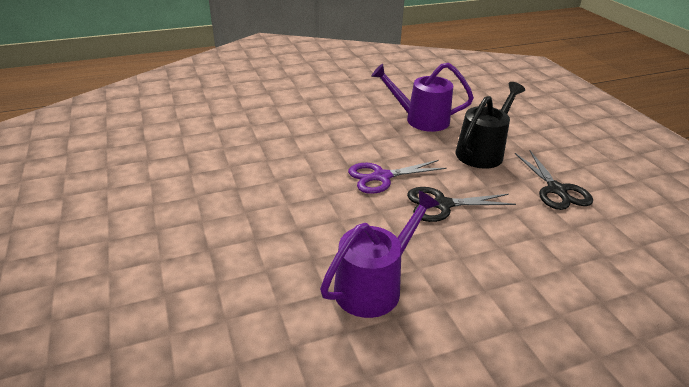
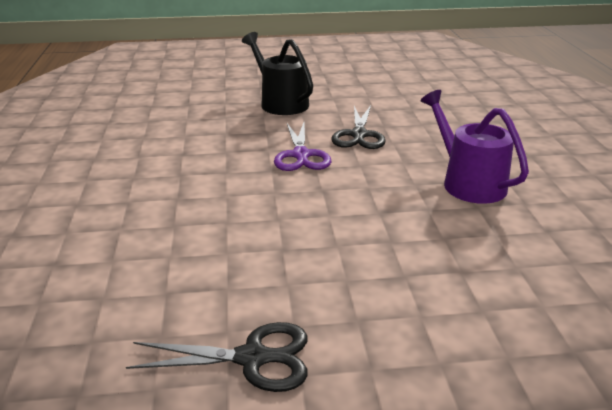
camera: 75 degrees left, 5 degrees down
(421, 120) = (199, 118): purple watering can -> none
(556, 190) = (352, 89): black scissors -> black scissors (252, 358)

